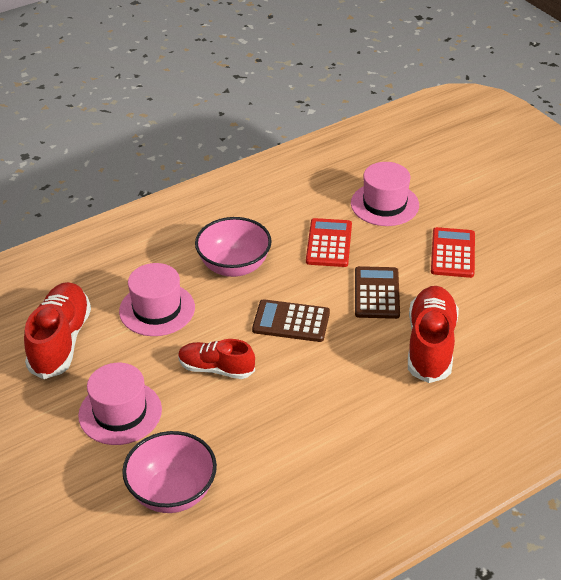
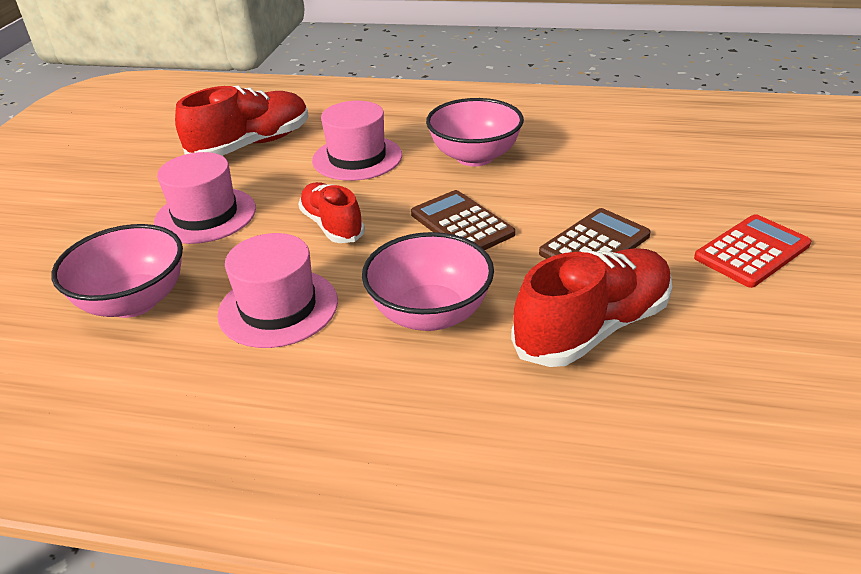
camera: 45 degrees right, 5 degrees down
(329, 243) = (601, 179): red calculator -> none
(347, 388) = (430, 314): none -> pink bowl
(384, 204) = (717, 172): pink hat -> pink hat (278, 307)

